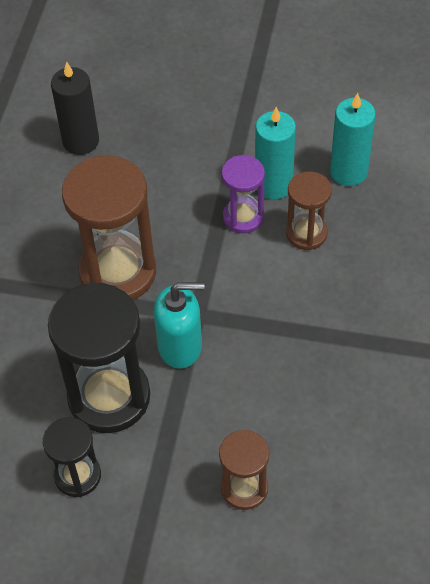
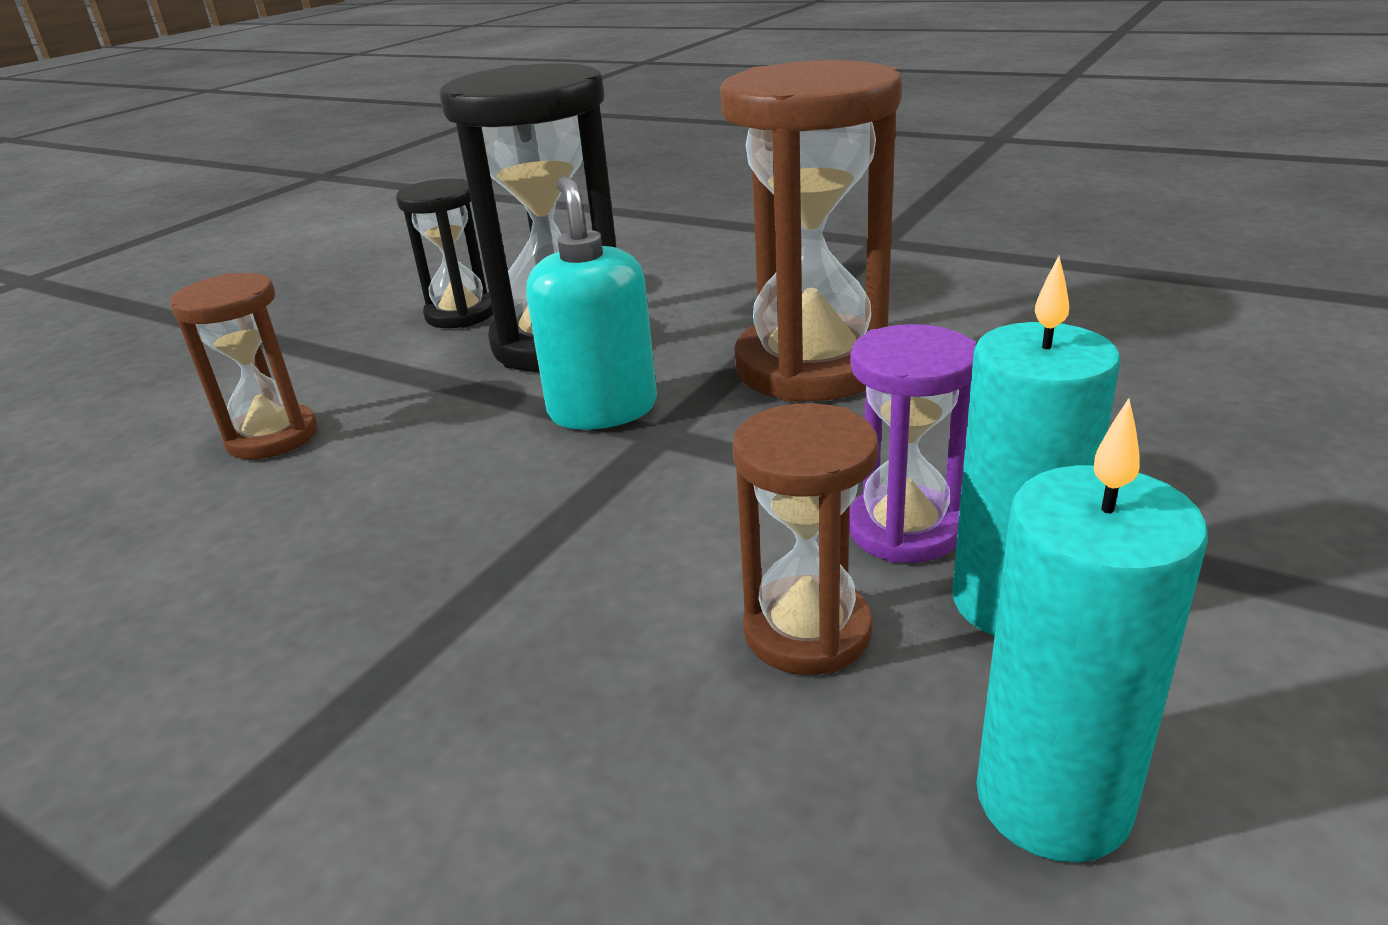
camera: 110 degrees right, 25 degrees down
(81, 141) = (1181, 354): black candle -> none
(180, 346) = (603, 409): turquoise soap dispenser -> turquoise soap dispenser turned 150 degrees clockwise

